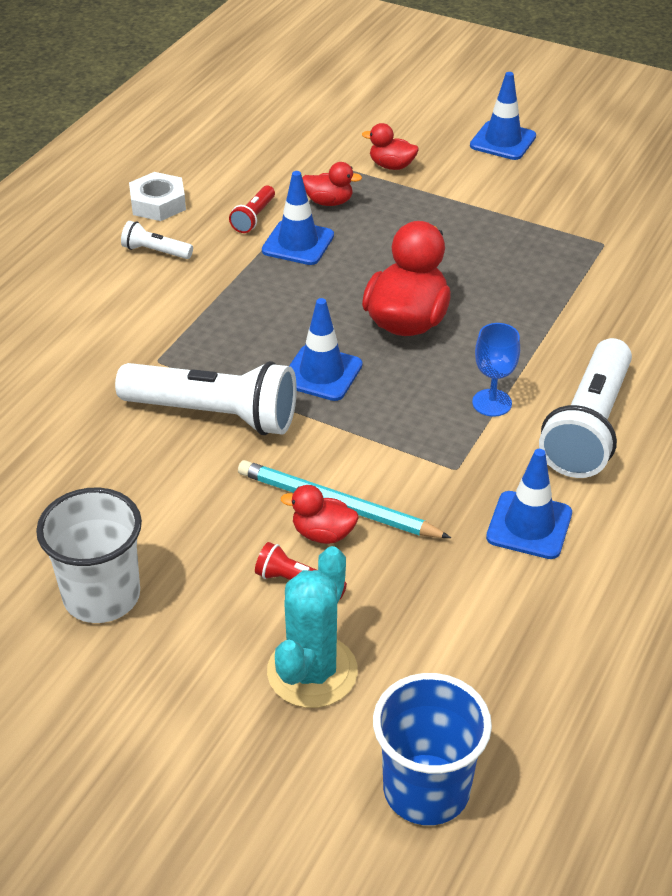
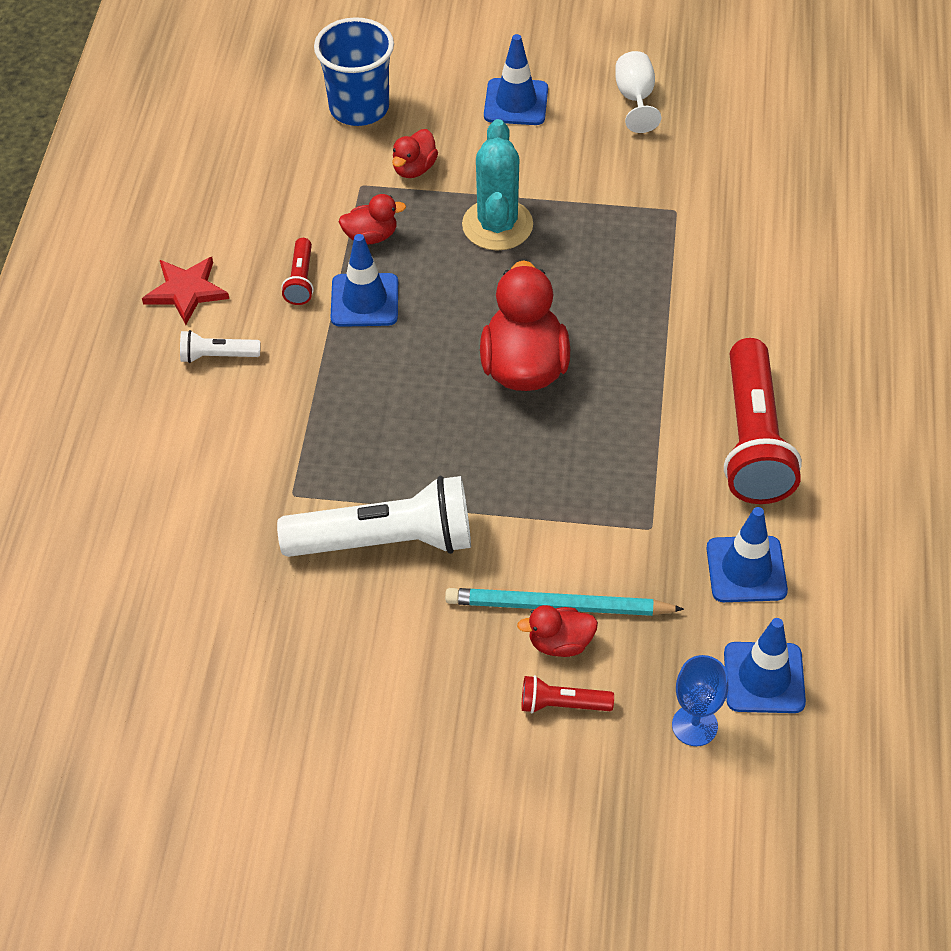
camera: 20 degrees left, 10 degrees up
(102, 596) = (383, 784): white cup -> none
(158, 203) = (186, 291): white nut -> red star
(312, 672) = (621, 794): turquoise cactus -> turquoise cactus (497, 225)
(321, 373) = (469, 457): blue traffic cone -> blue traffic cone (764, 678)
(391, 166) = (414, 168): red duck -> red duck turned 60 degrees counterclockwise
(426, 790) = (776, 874): blue cup -> blue cup (359, 108)
(492, 403) = (651, 440): blue goblet -> blue goblet (694, 725)
(588, 427) = (753, 440): white flashlight -> red flashlight
(608, 160) = (635, 99): none -> white goblet

